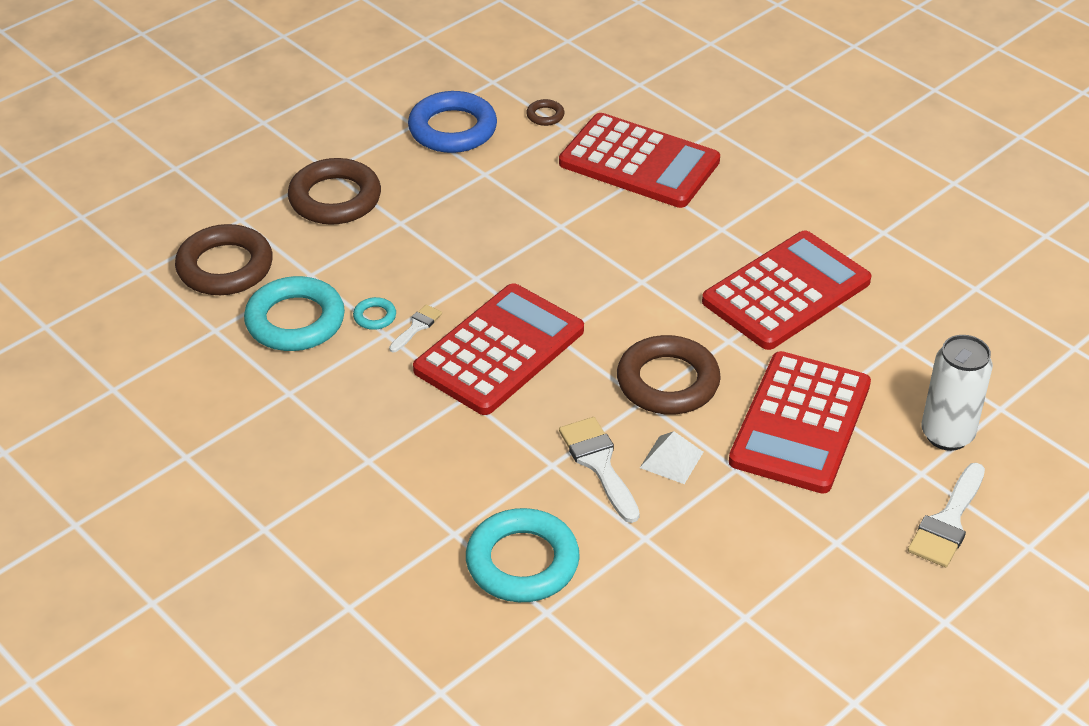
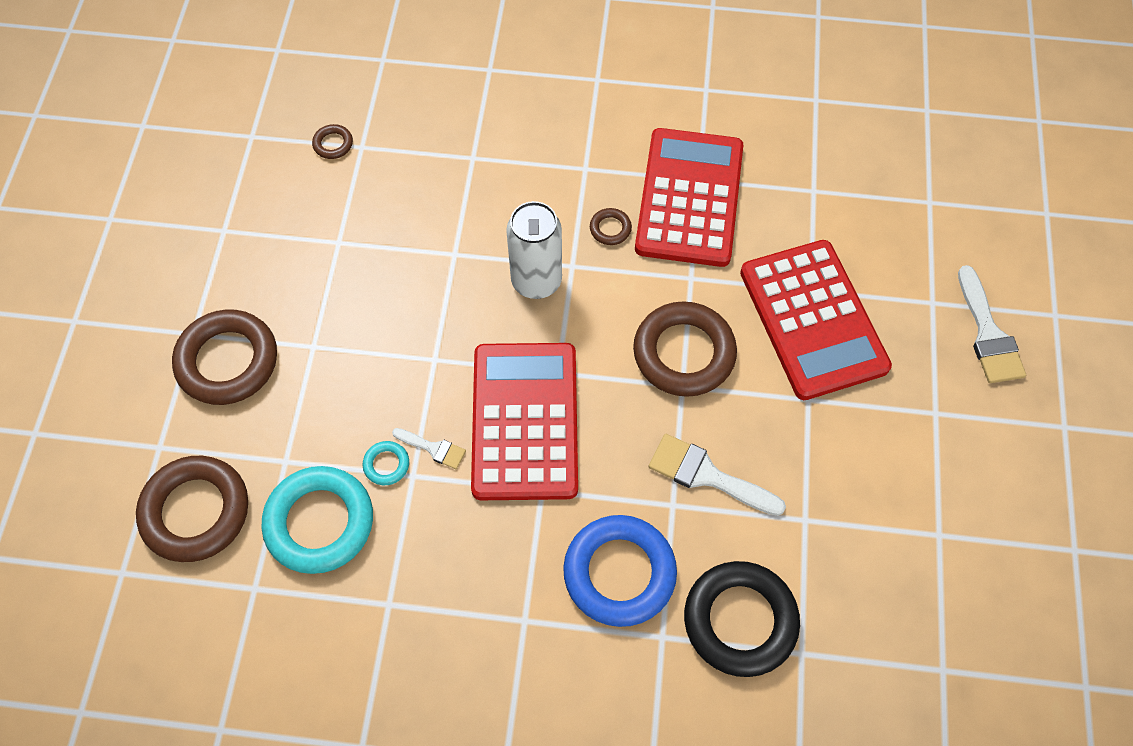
camera: 40 degrees left, 20 degrees up
(417, 327) = (433, 448): white brush -> white brush turned 120 degrees clockwise
(452, 129) = (264, 212): blue ring -> blue ring (619, 573)
(522, 562) = (740, 620): turquoise ring -> black ring
(639, 162) = (458, 143): red calculator -> none
(671, 459) = (755, 428): white pyramid -> none
(698, 275) = (610, 229): none -> brown ring
(947, 434) = (918, 253): white can -> white can (536, 281)

